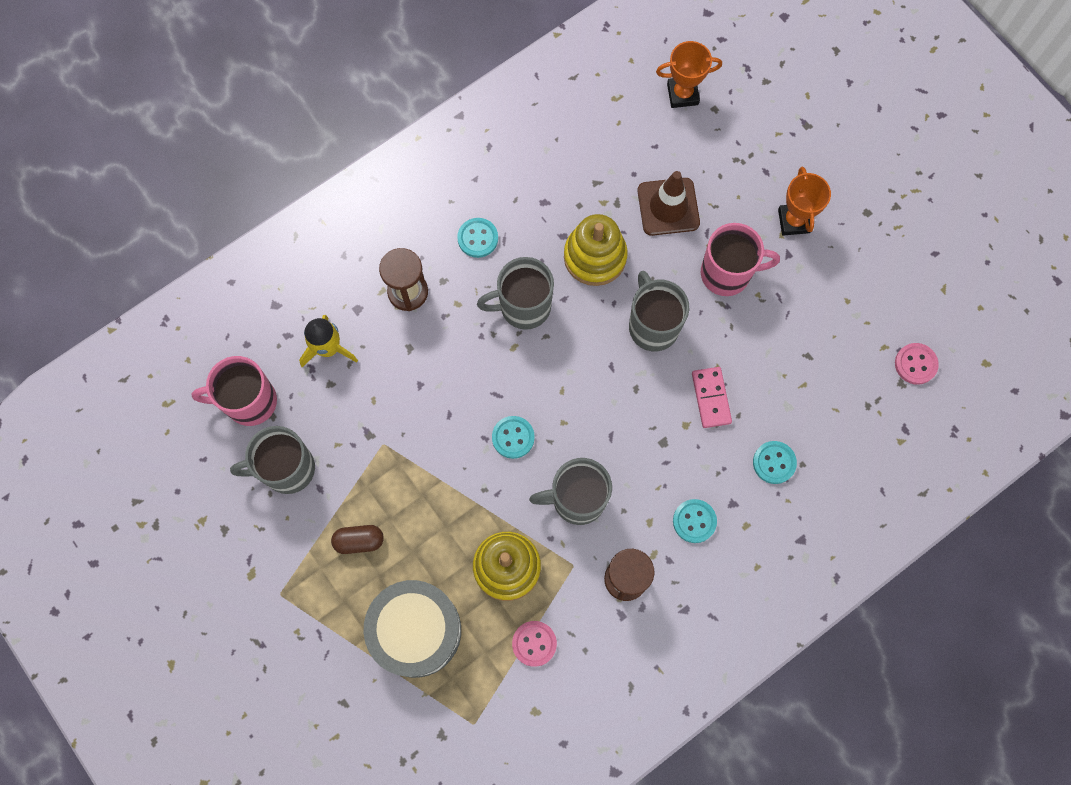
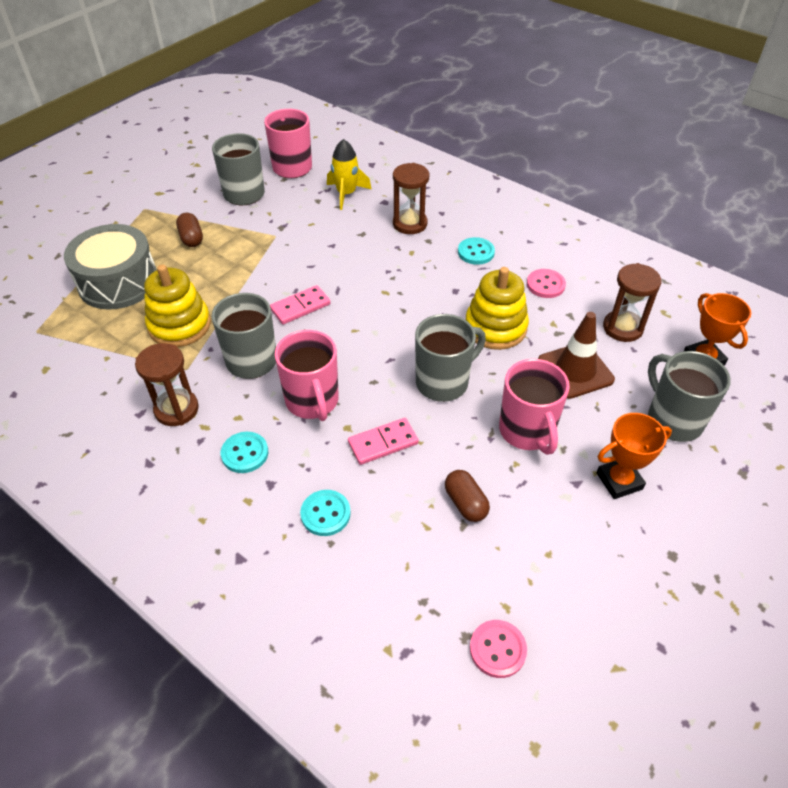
camera: 75 degrees right, 25 degrees down
(513, 437) = (300, 307): turquoise button -> pink domino
(523, 306) = (425, 291): grey mug -> grey mug (673, 420)
(534, 643) = (109, 356): pink button -> pink button (545, 285)
(626, 143) = (622, 328): none -> brown hourglass
(647, 450) = (312, 401): none -> pink mug
(788, 348) = (465, 503): none -> brown capsule

